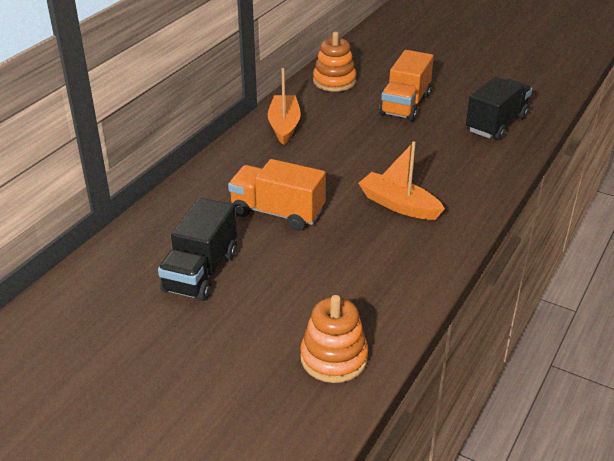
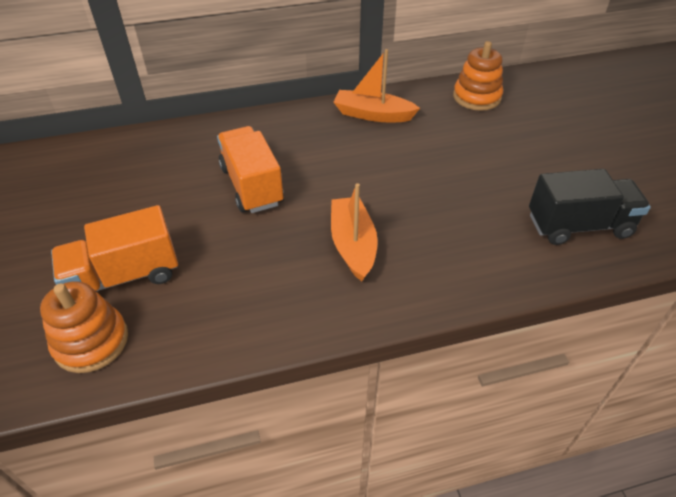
camera: 45 degrees right, 10 degrees up
(201, 272) = (132, 197): black truck -> none
(284, 126) = (373, 114): orange boat -> orange boat turned 120 degrees counterclockwise
(405, 105) = (510, 153): orange truck -> orange truck (124, 276)

